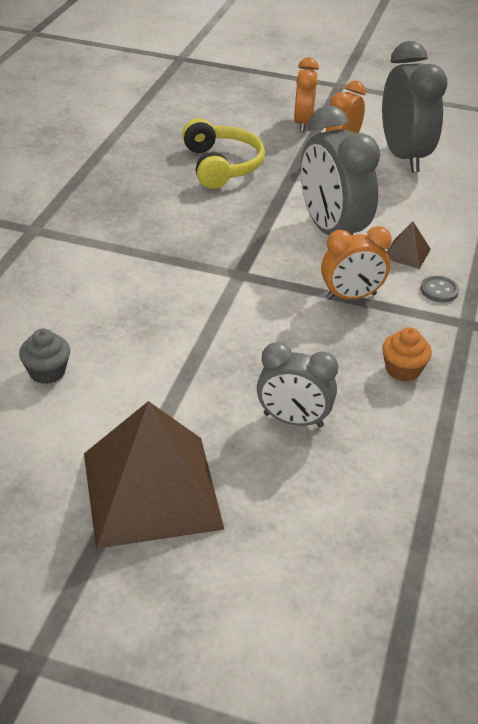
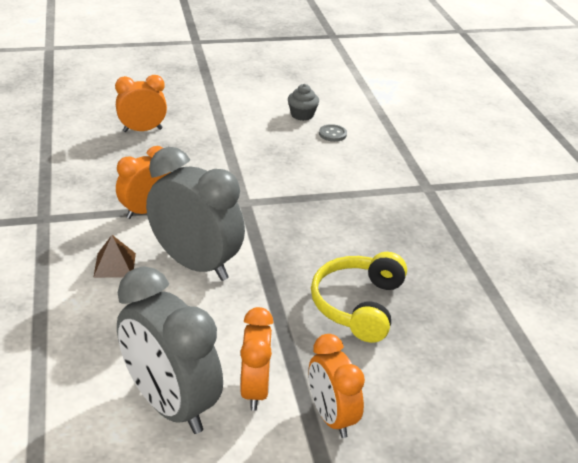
camera: 150 degrees right, 5 degrees down
(151, 490) = (196, 88): brown pyramid -> none
(222, 165) = (358, 305): yellow headphones -> yellow headphones turned 60 degrees clockwise
(293, 420) = (142, 130): grey clock -> orange clock
(402, 370) = (84, 173): orange cupcake -> none
(439, 290) = (73, 238): grey button -> grey button (332, 134)

